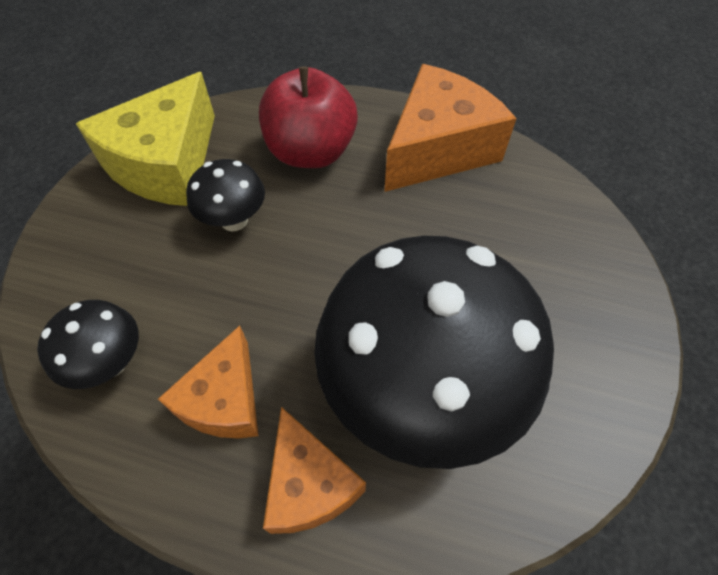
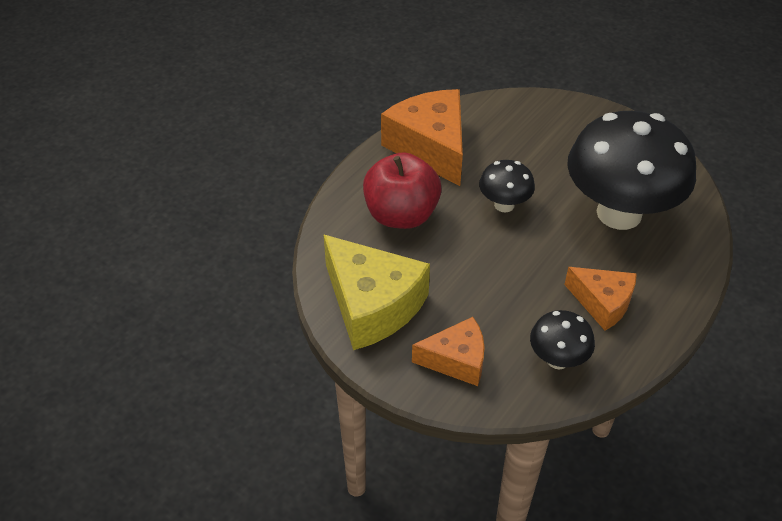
camera: 70 degrees left, 10 degrees down
(234, 220) = (453, 273): black mushroom -> black mushroom (504, 205)
(309, 484) = (665, 274): orange cheese -> orange cheese (456, 360)

